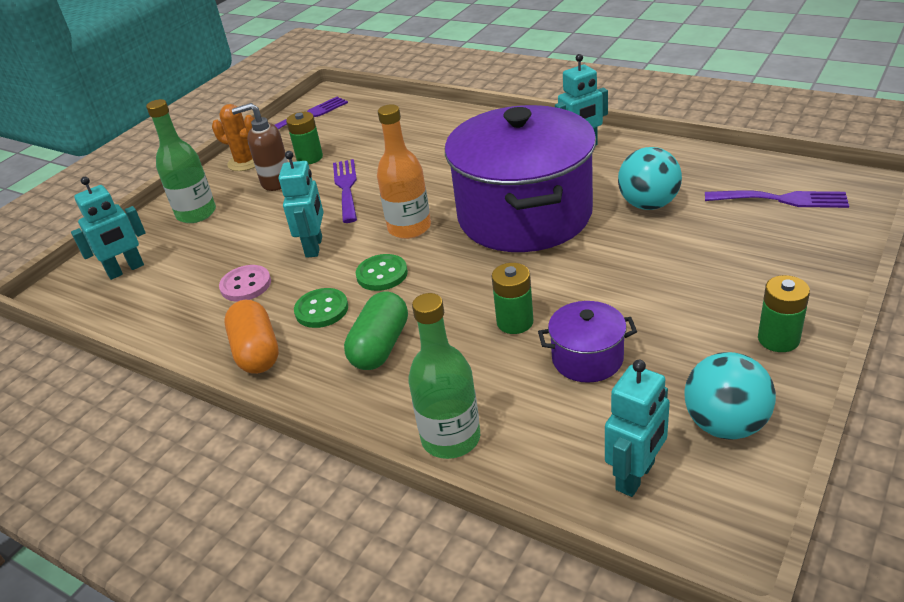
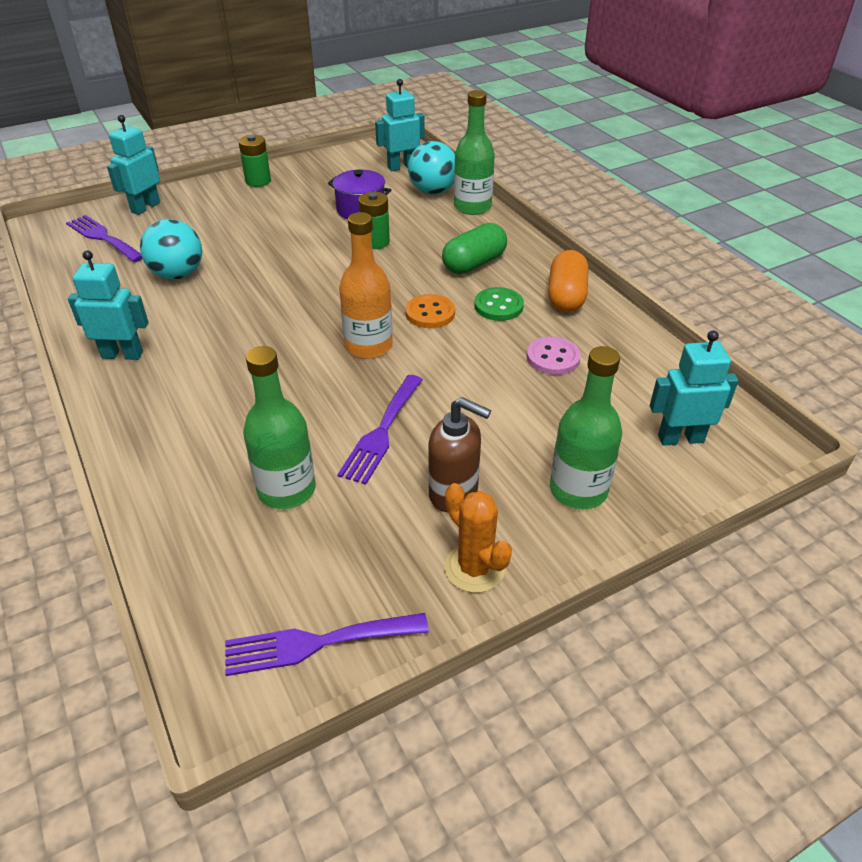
camera: 155 degrees left, 5 degrees up
(309, 158) = (384, 518): green battery -> none
(314, 247) = (467, 368): turquoise robot -> turquoise robot (145, 207)
(377, 145) = (286, 490): none -> green bottle
(382, 274) = (430, 313): green button -> orange button
(524, 215) = (268, 310): purple pot -> none
(725, 424) = (338, 166): turquoise ball -> turquoise ball (433, 191)

